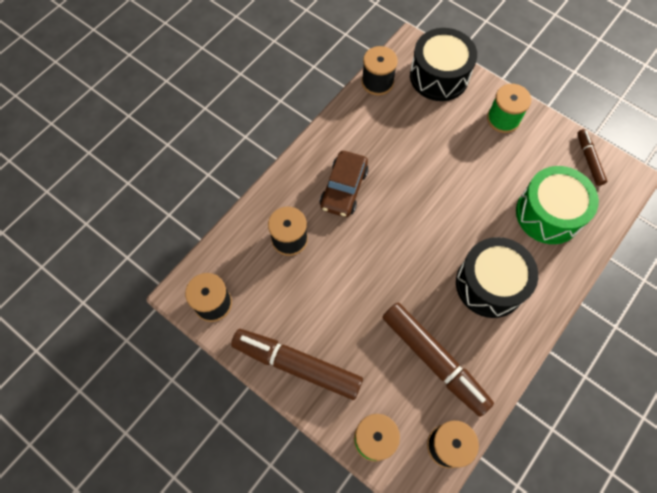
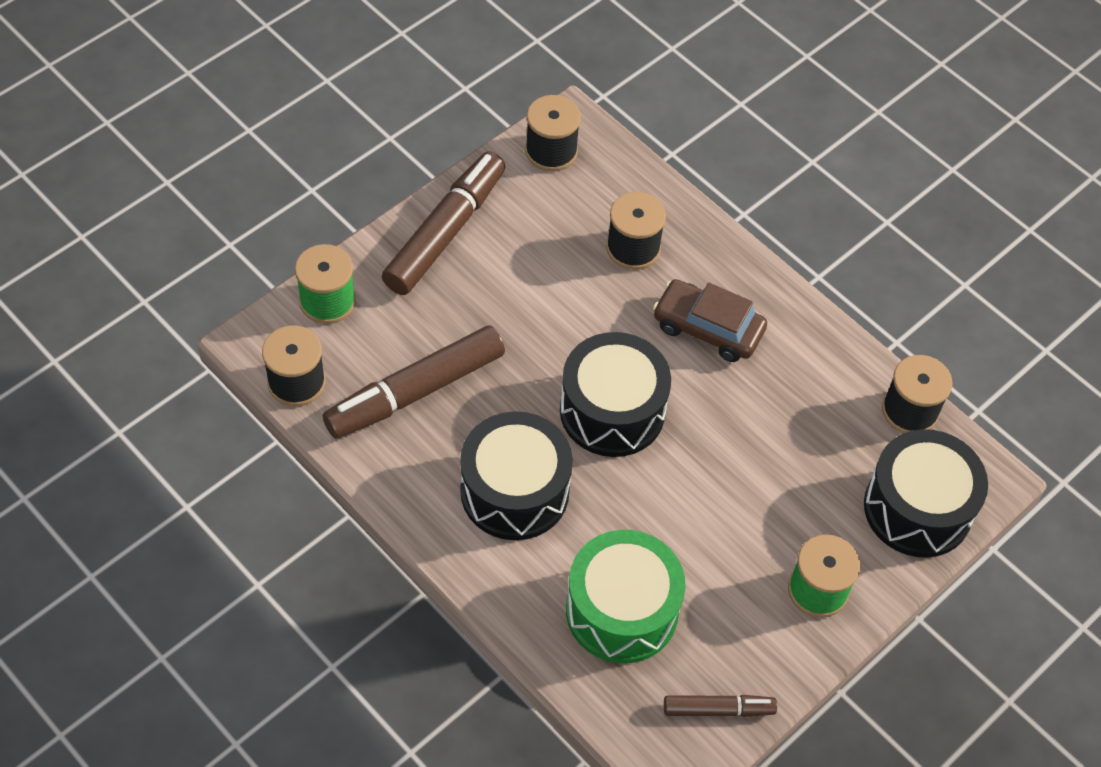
camera: 95 degrees right, 10 degrees down
(417, 236) = (612, 410): none -> black drum

